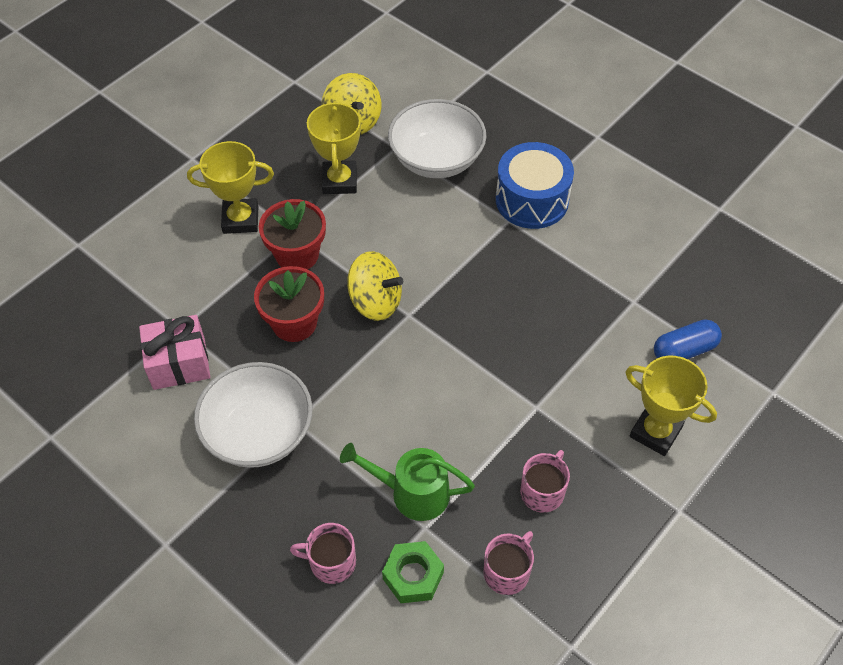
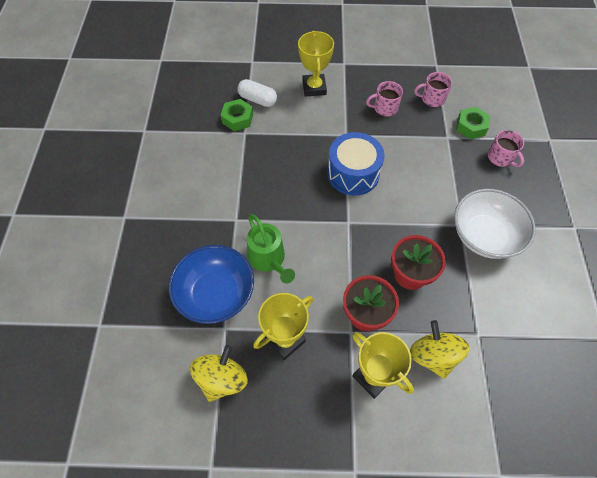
camera: 130 degrees left, 5 degrees up
(179, 363) = (496, 312): pink gift -> none
(375, 302) = (356, 244): yellow spinning top -> yellow spinning top (433, 355)
(412, 493) = (438, 151): green watering can -> green watering can (269, 259)
(436, 159) = (216, 294): white bowl -> blue bowl
(532, 200) = (209, 218): blue drum -> blue drum (353, 173)
(665, 308) = (237, 119): none -> green nut
(684, 350) = (257, 100): blue capsule -> white capsule

